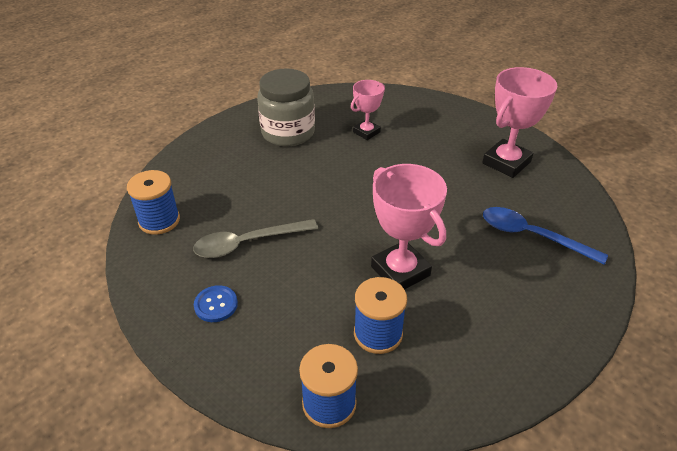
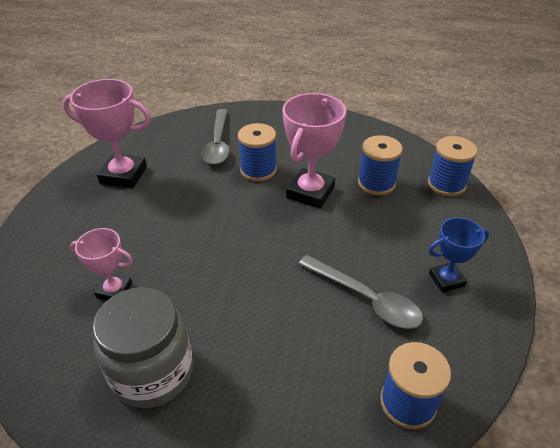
camera: 120 degrees left, 0 degrees up
(216, 305) = (446, 280): blue button -> blue trophy
(463, 248) = (258, 170): none -> blue spool
(532, 236) = (218, 143): blue spoon -> grey spoon

